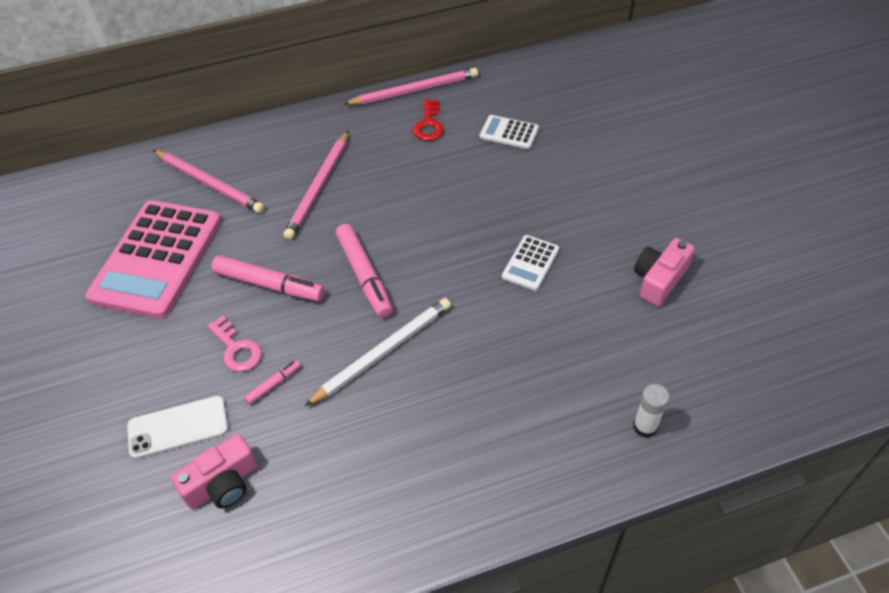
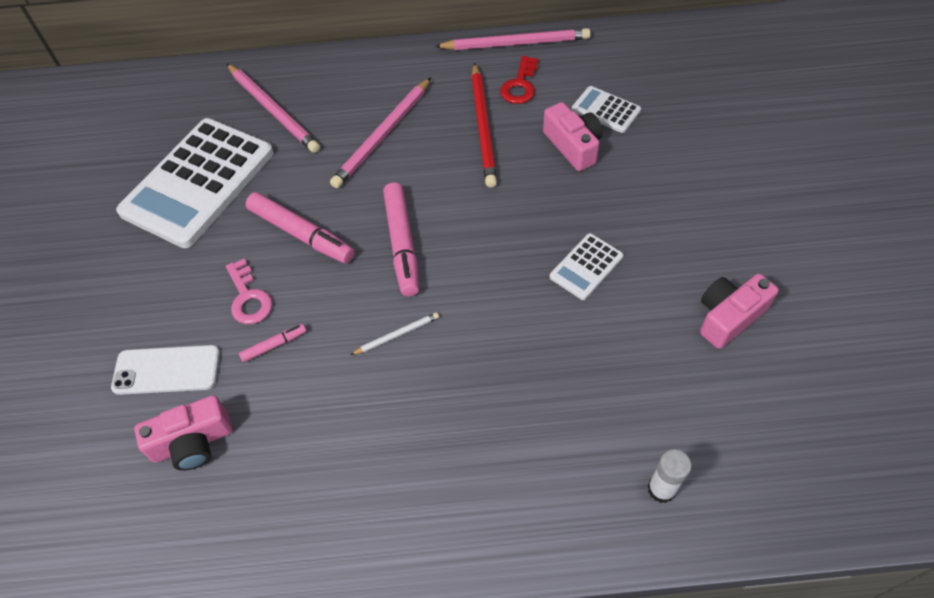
camera: 15 degrees right, 5 degrees up
(157, 259) = (198, 182): pink calculator -> white calculator
(383, 352) = (397, 335): white pencil -> white pencil, size x0.48
(407, 165) = (483, 127): none -> red pencil
(490, 167) = (573, 146): none -> pink camera

